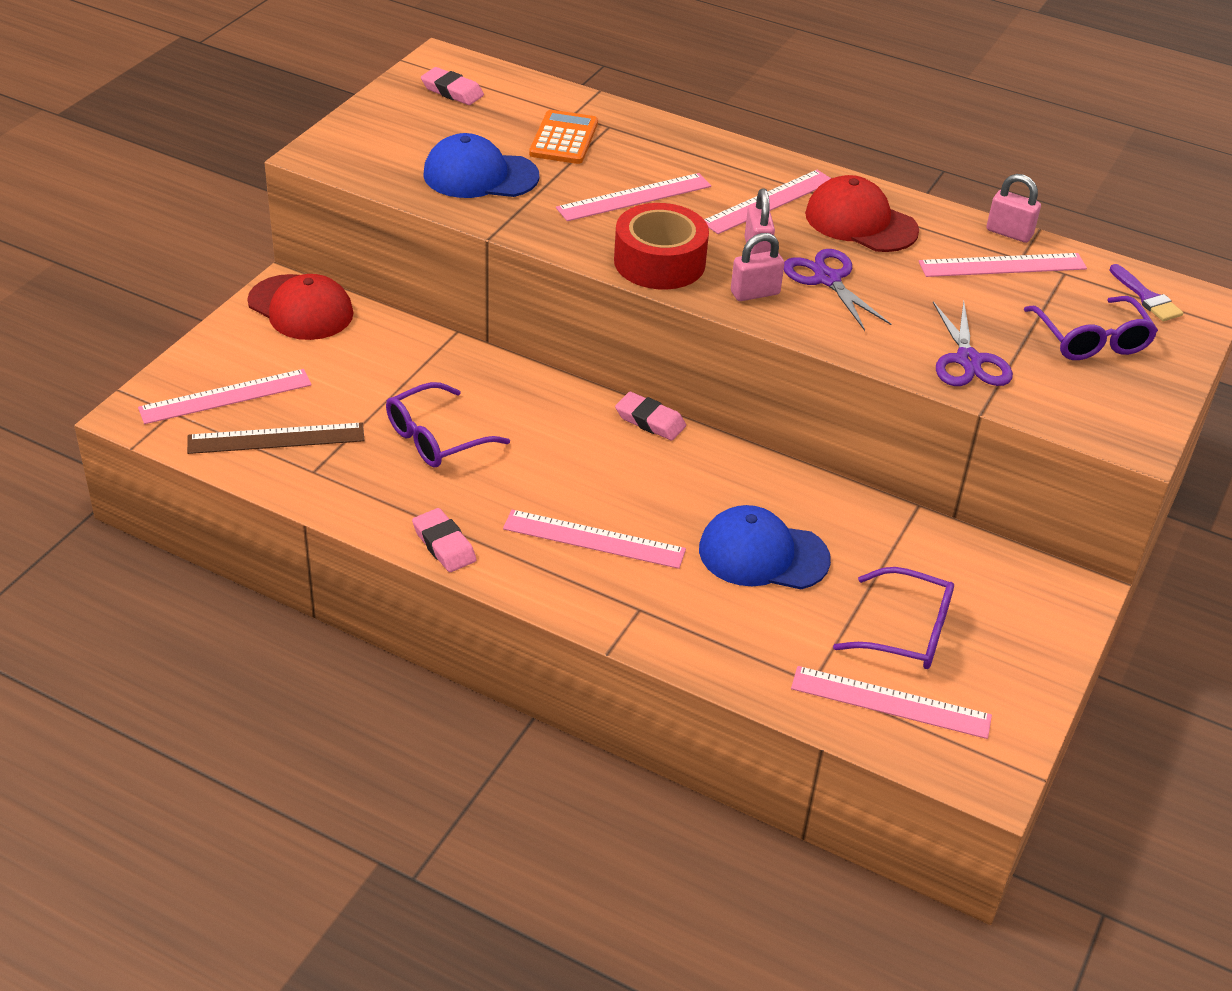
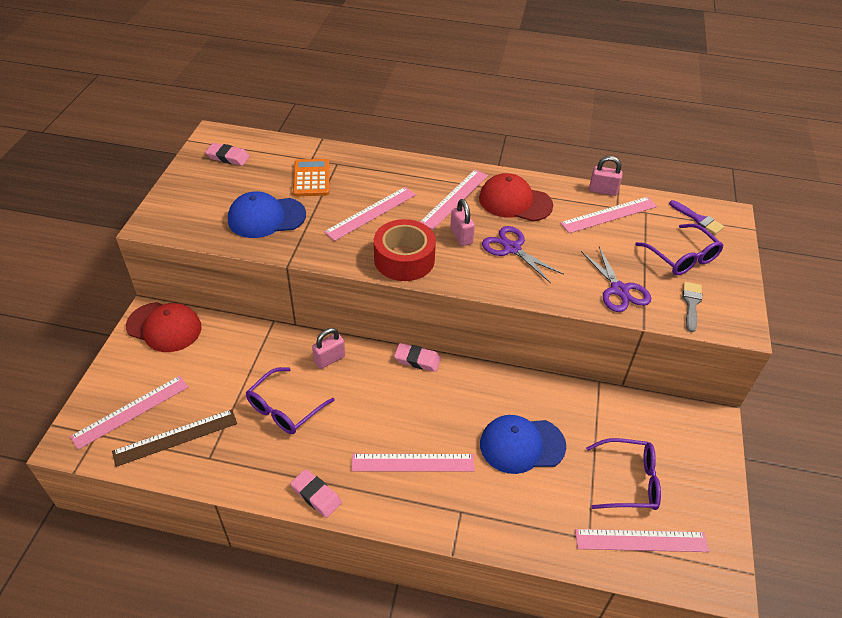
camera: 15 degrees left, 5 degrees up
(755, 293) = (472, 269): pink padlock -> pink padlock (329, 359)
(1073, 399) = (691, 304): none -> grey brush

